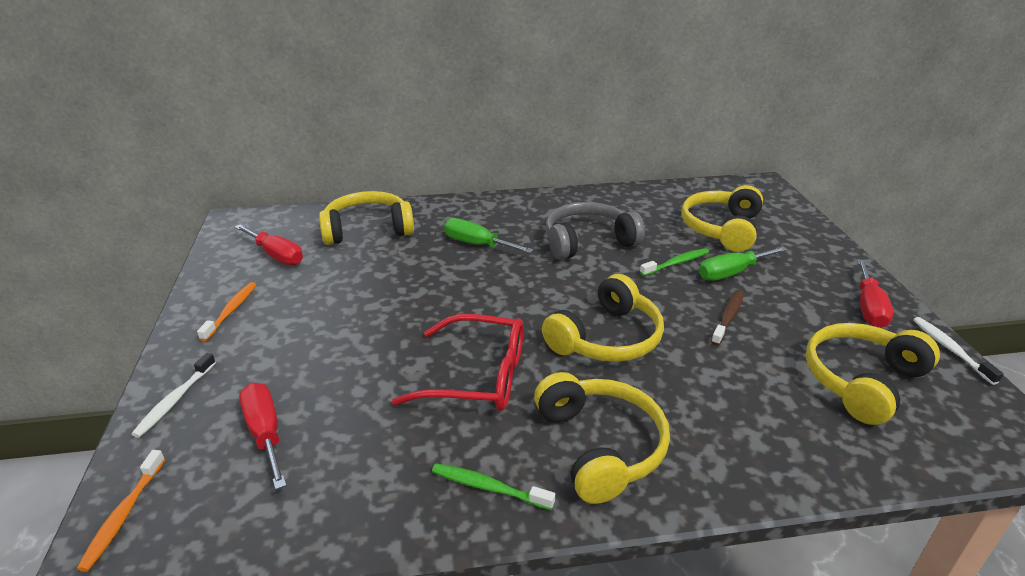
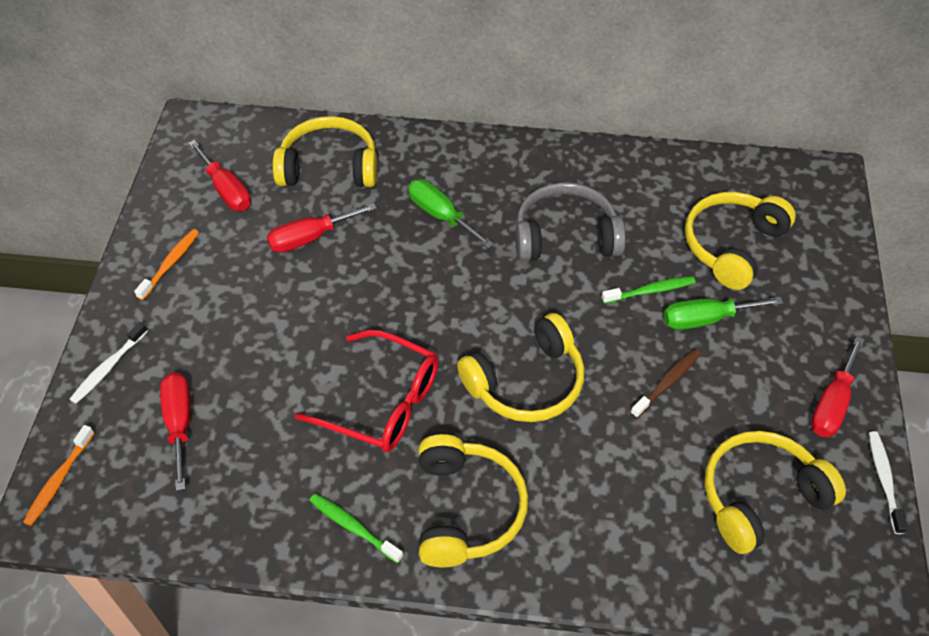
camera: 15 degrees right, 20 degrees up
(365, 274) = (310, 238): none -> red screwdriver

